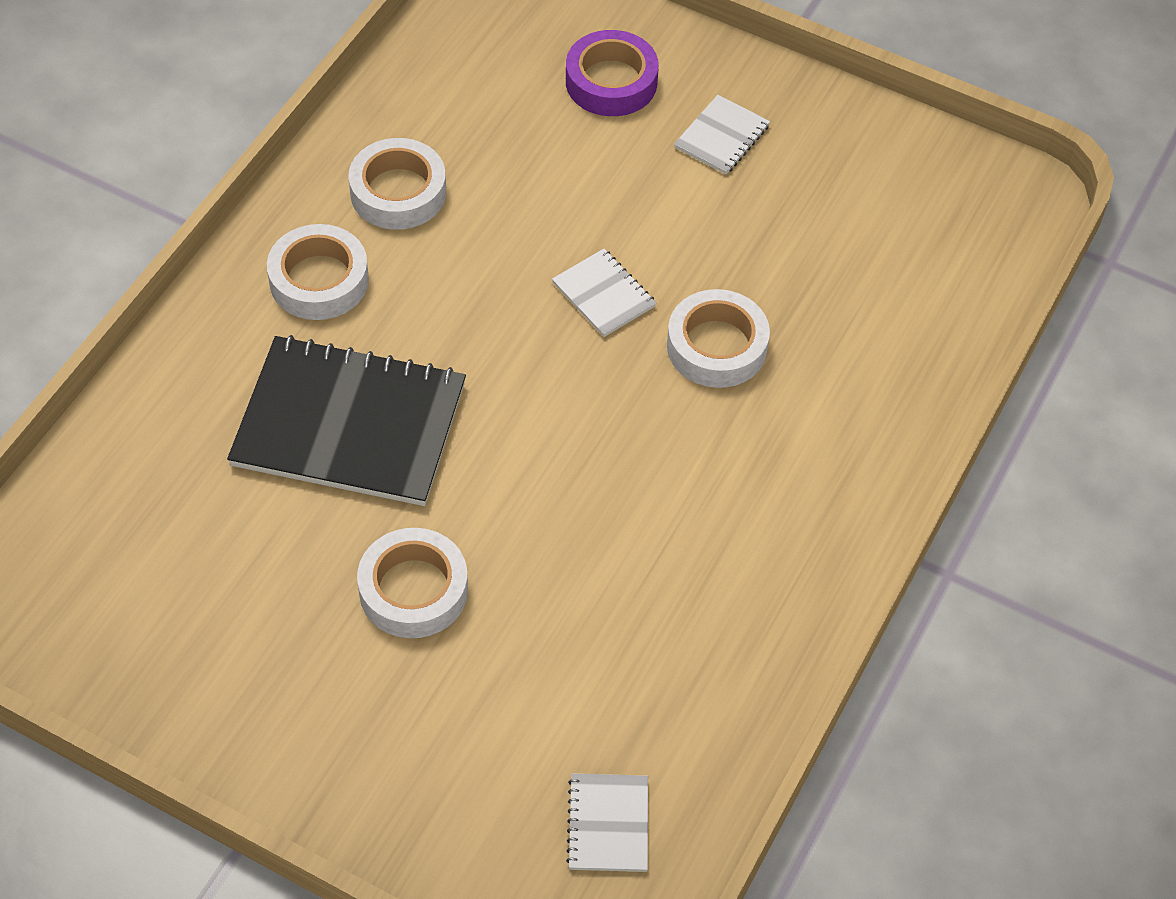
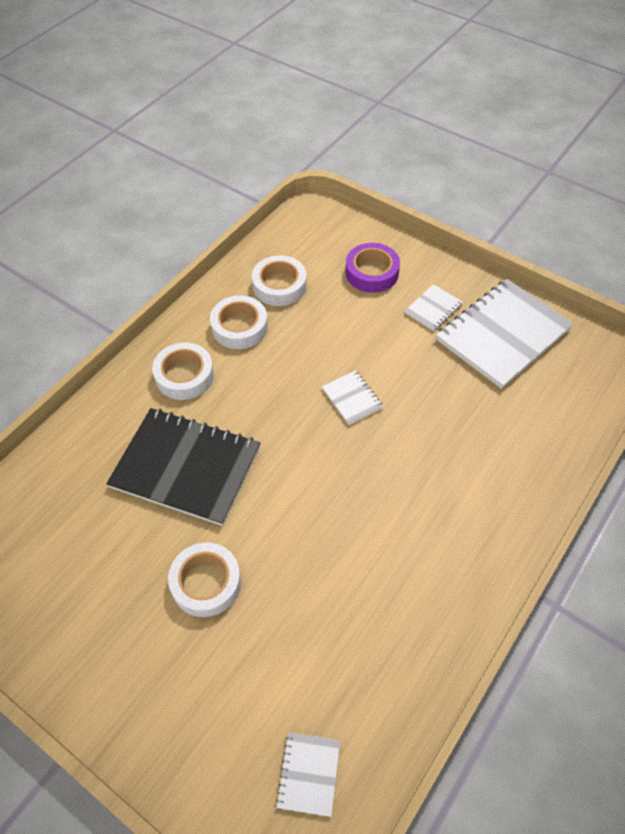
camera: 10 degrees right, 0 degrees up
(716, 346) = (417, 437): white tape -> white tape (279, 285)
(840, 172) = (503, 335): none -> white notebook

